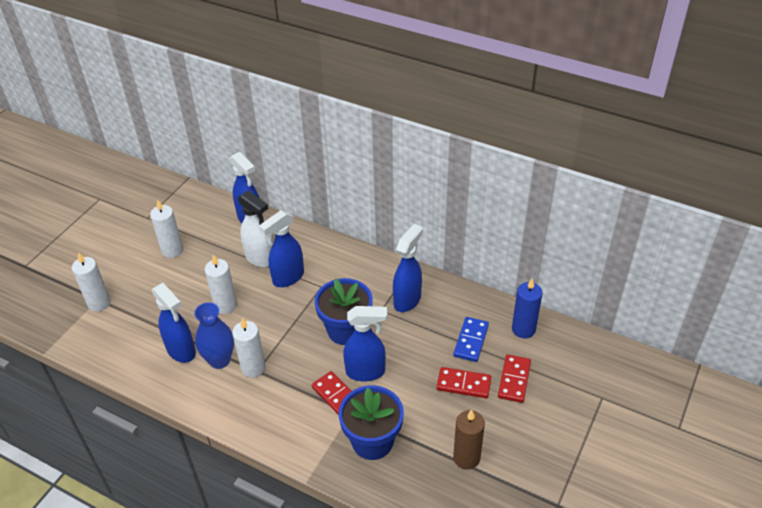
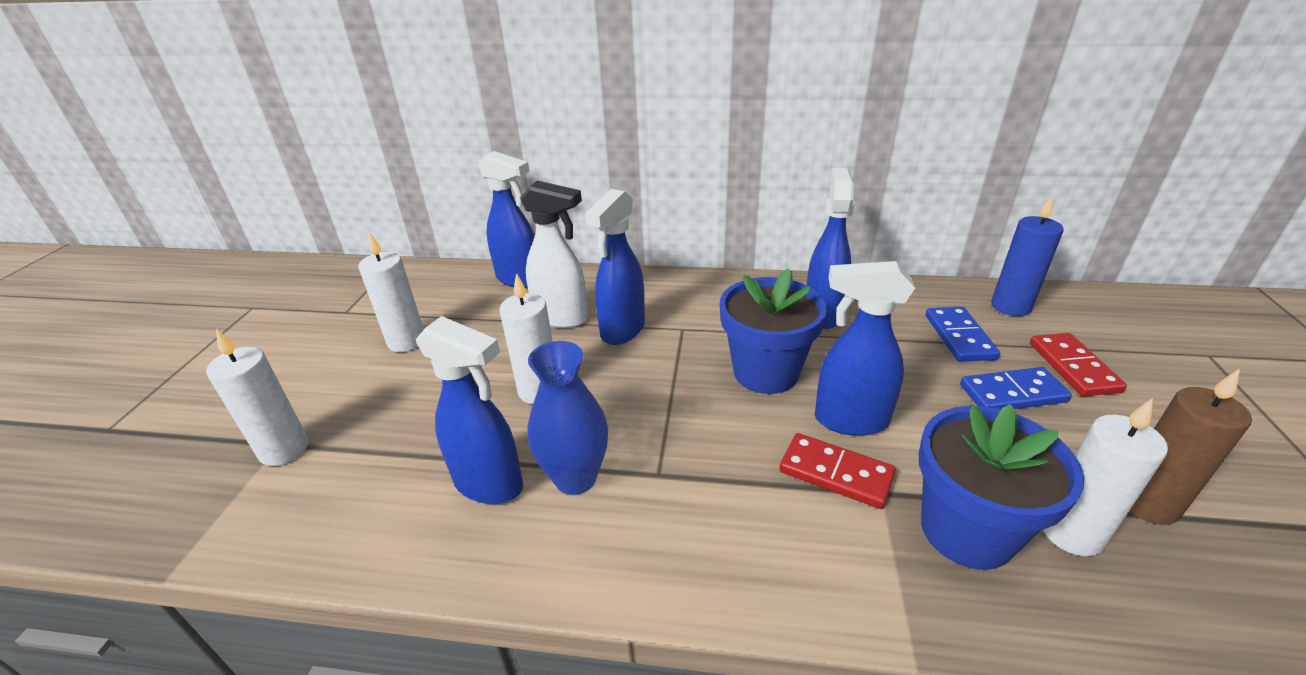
camera: 20 degrees left, 10 degrees down
(253, 368) = (648, 472): white candle -> white candle (1071, 533)
(366, 372) = (849, 420): blue spray bottle -> blue spray bottle turned 150 degrees counterclockwise
(463, 384) = (1012, 393): red domino -> blue domino

